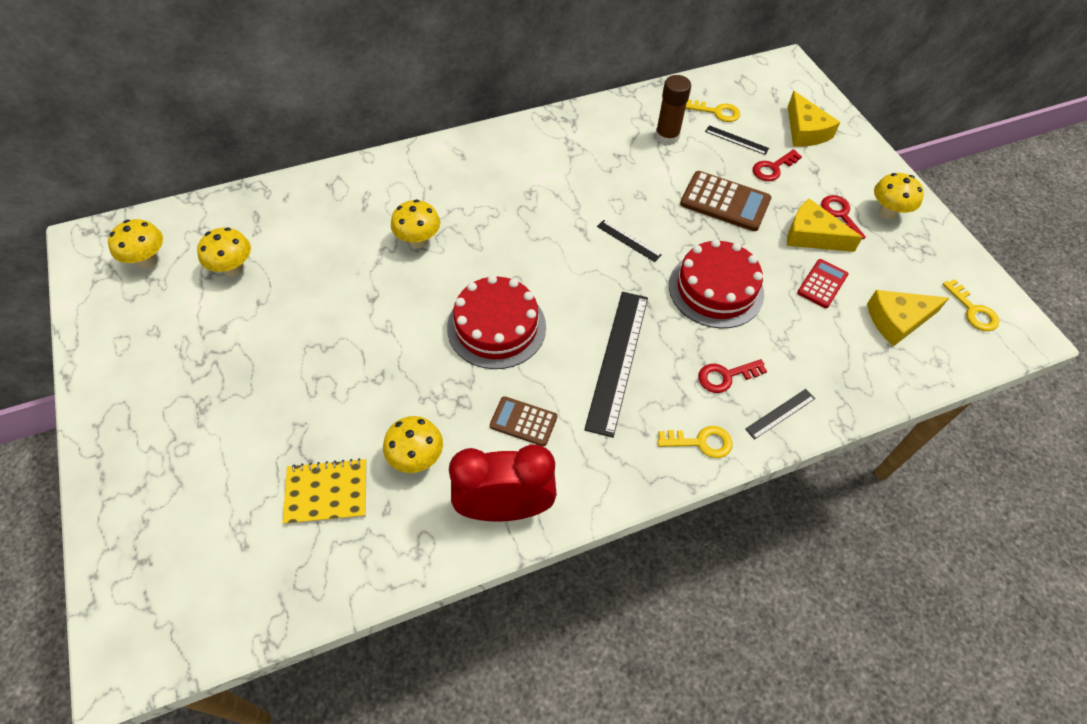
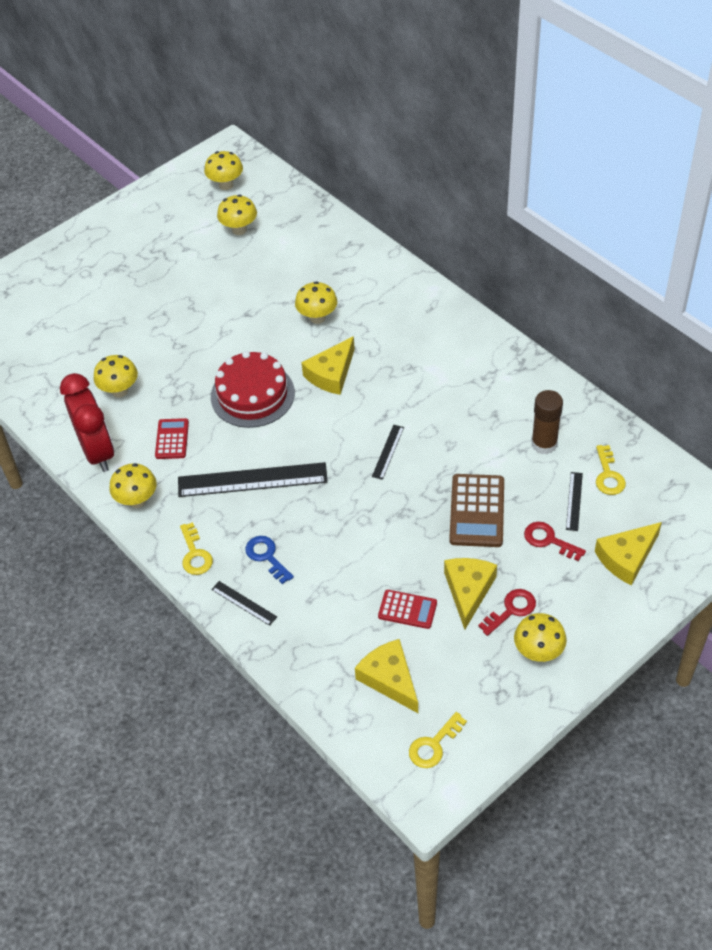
camera: 75 degrees right, 5 degrees down
(326, 492) = (78, 355): yellow notebook -> none
(504, 253) = (331, 374): none -> yellow cheese
(523, 421) = (172, 439): brown calculator -> red calculator
(601, 482) = (137, 500): none -> yellow mushroom
(716, 289) = (361, 528): red cake -> none
(725, 376) = (266, 556): red key -> blue key

